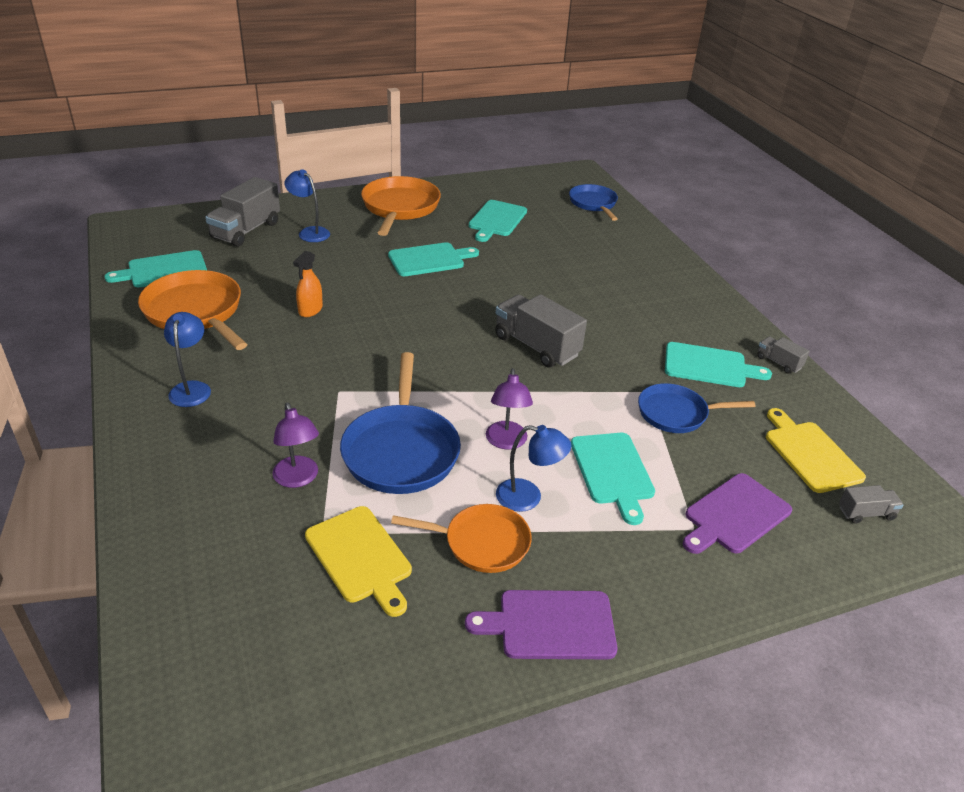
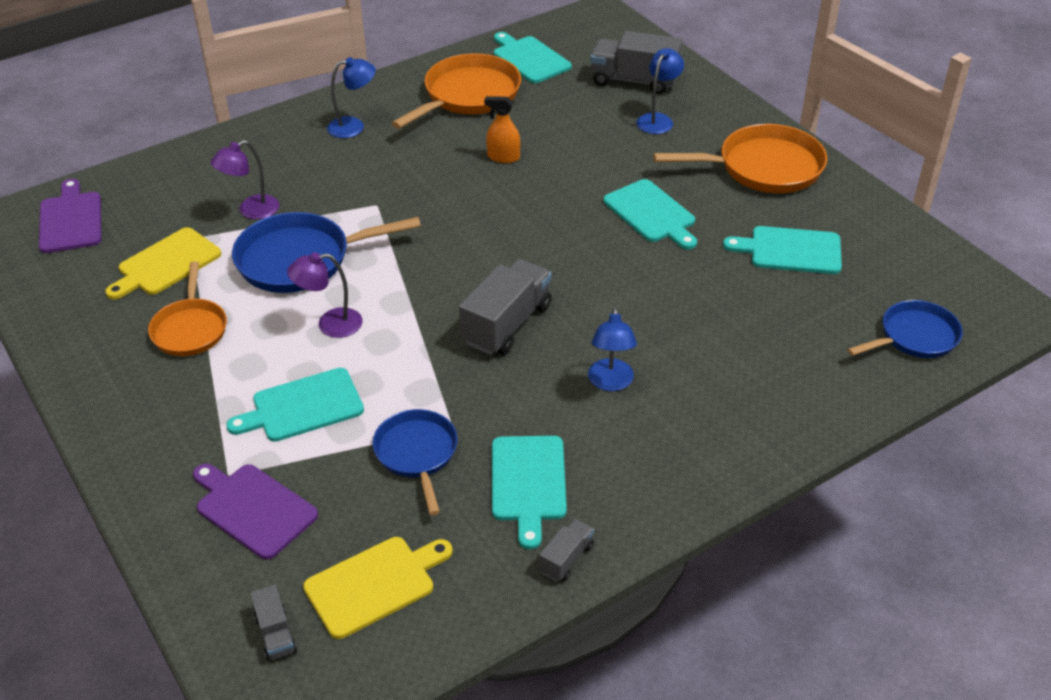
camera: 80 degrees right, 5 degrees up
(528, 497) = (253, 350): blue lamp -> blue lamp (610, 383)
(550, 625) = (100, 383): purple cutting board -> purple cutting board (70, 220)

